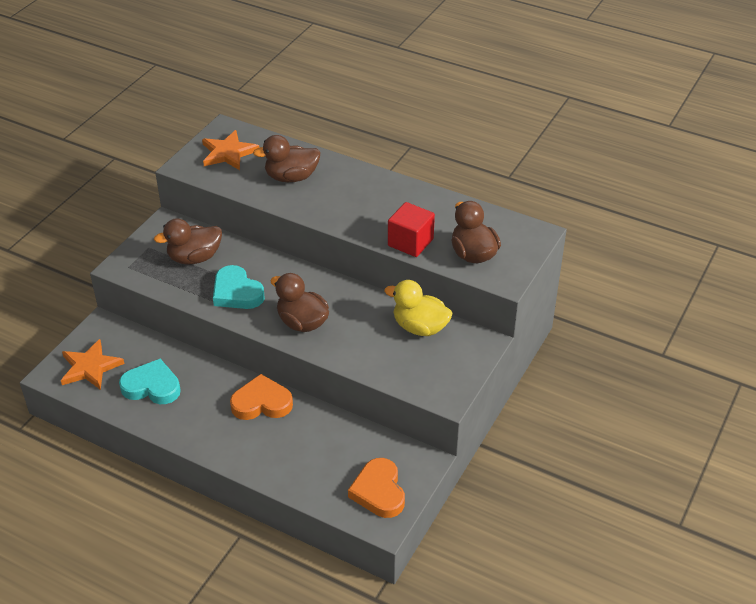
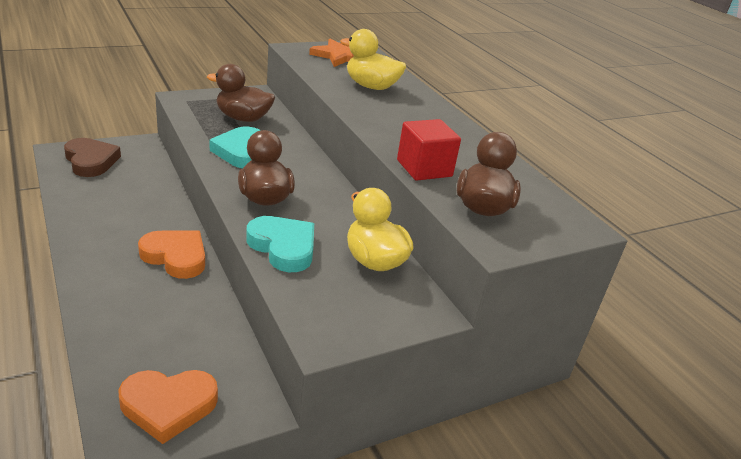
camera: 30 degrees right, 10 degrees down
(90, 367) = (91, 161): orange star -> brown heart
(152, 386) = (111, 196): turquoise heart -> turquoise heart (283, 247)
(291, 177) = (371, 86): brown duck -> yellow duck
(379, 491) = (168, 406): orange heart -> orange heart turned 120 degrees counterclockwise

